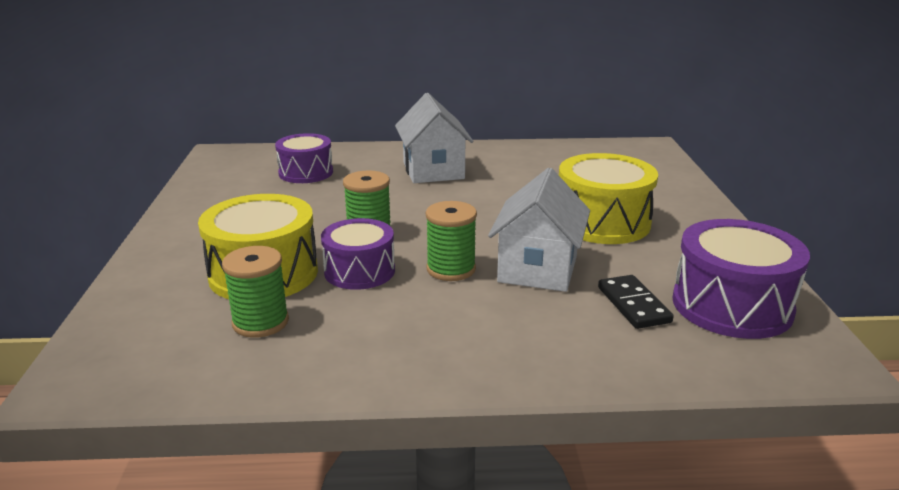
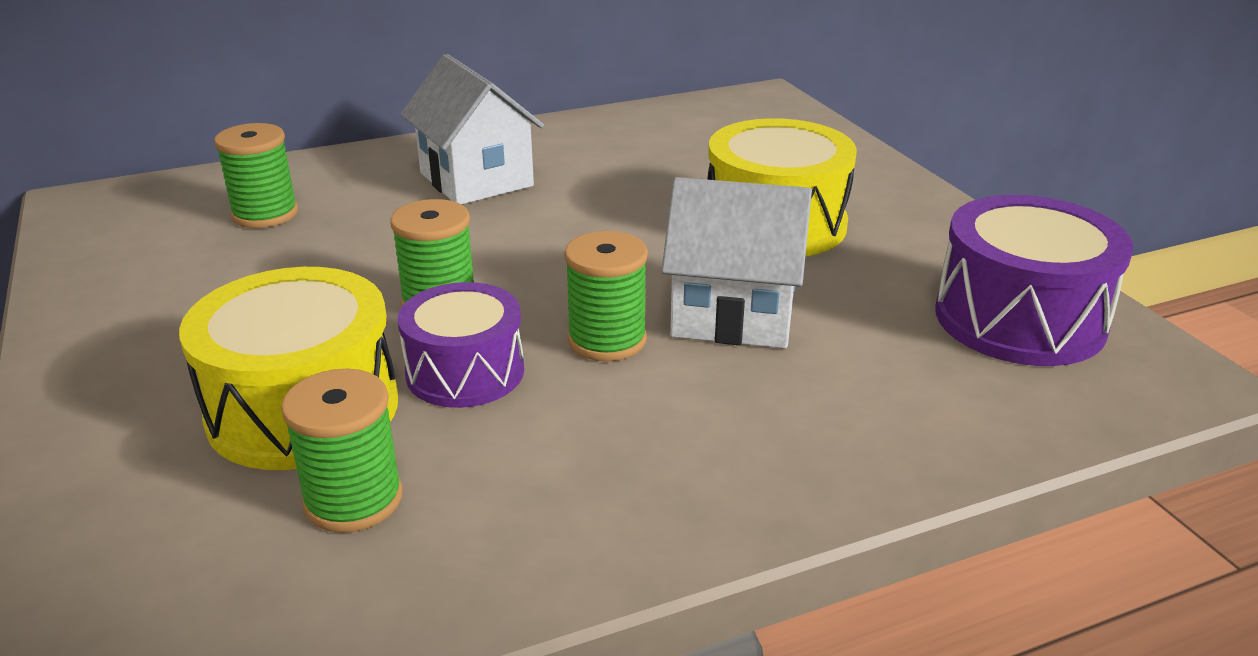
camera: 20 degrees left, 5 degrees up
(306, 172) = (265, 214): purple drum -> green spool
(537, 269) = (733, 315): white house -> white house turned 75 degrees counterclockwise
(633, 305) = (897, 345): black domino -> none

